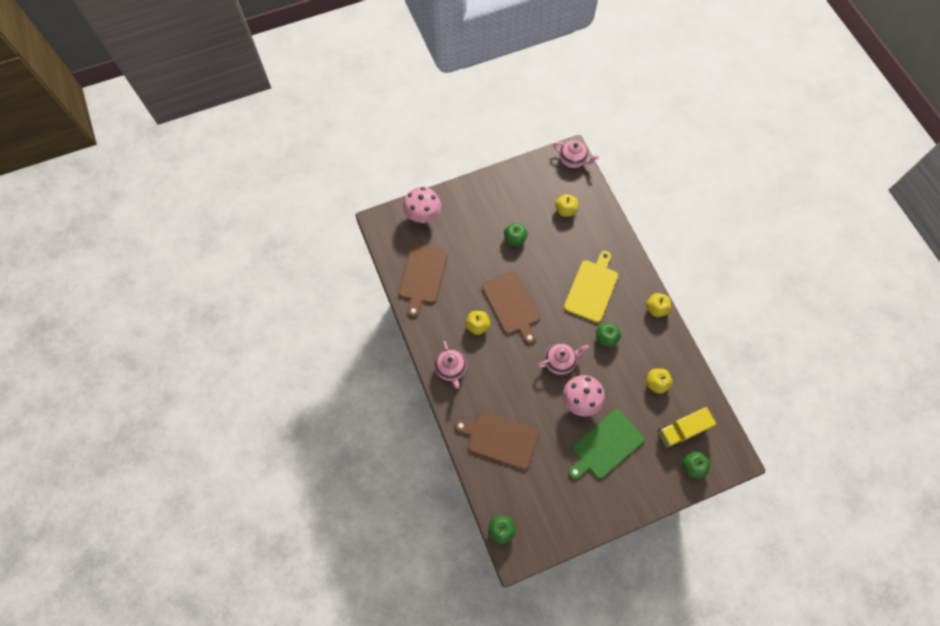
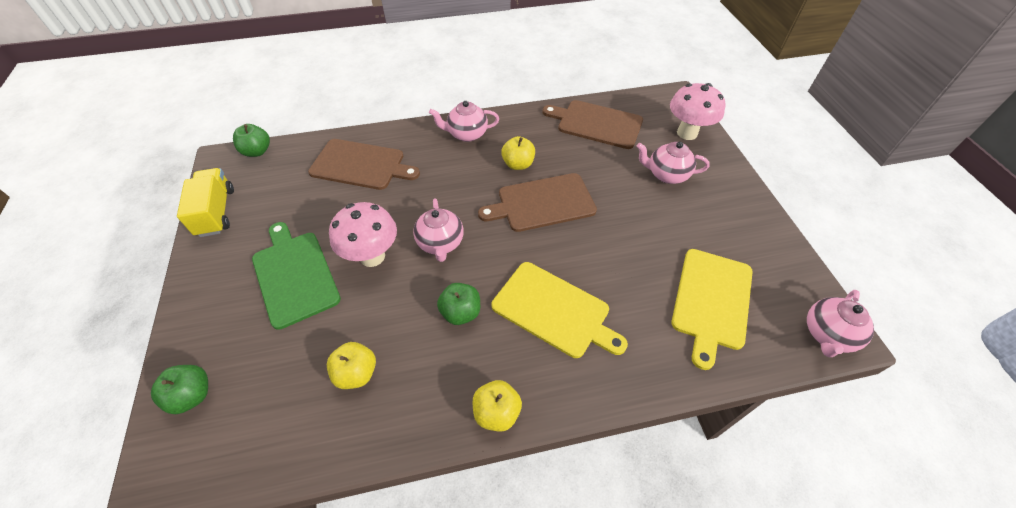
camera: 100 degrees right, 15 degrees down
(469, 230) = (666, 175): none -> pink teapot
(500, 439) = (361, 165): brown cutting board -> brown cutting board turned 75 degrees clockwise
(515, 239) = (652, 223): green apple -> none
(565, 210) = (711, 301): yellow apple -> yellow cutting board
(682, 431) = (258, 394): yellow truck -> yellow truck (216, 212)

